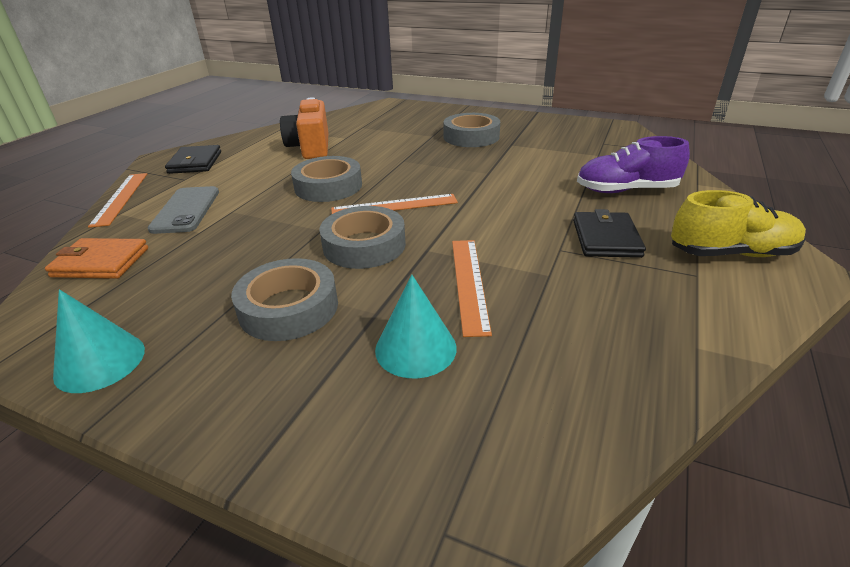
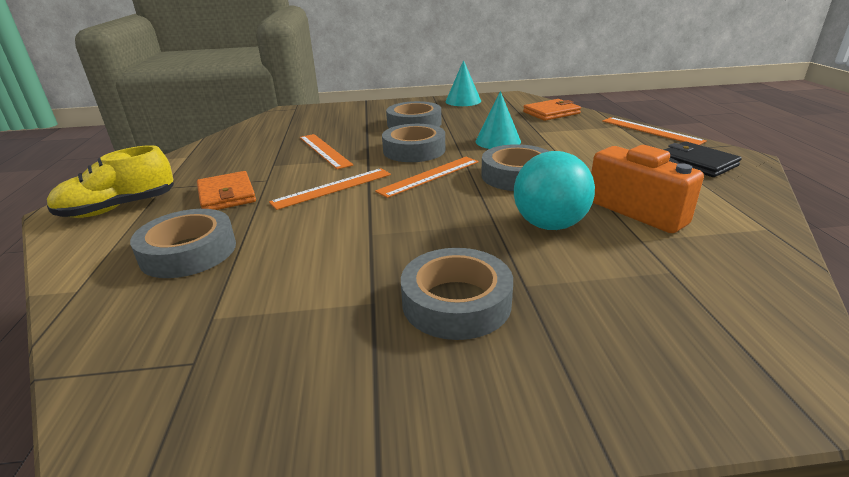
camera: 150 degrees right, 5 degrees down
(186, 210) = (582, 137): grey phone -> none
(374, 152) = (549, 225): none -> turquoise ball
(415, 348) = (334, 128): turquoise cone -> turquoise cone (498, 141)
(492, 217) = (332, 188): none -> orange ruler
(606, 238) = (227, 195): black wallet -> orange wallet
(626, 190) = (188, 252): purple shoe -> grey tape

